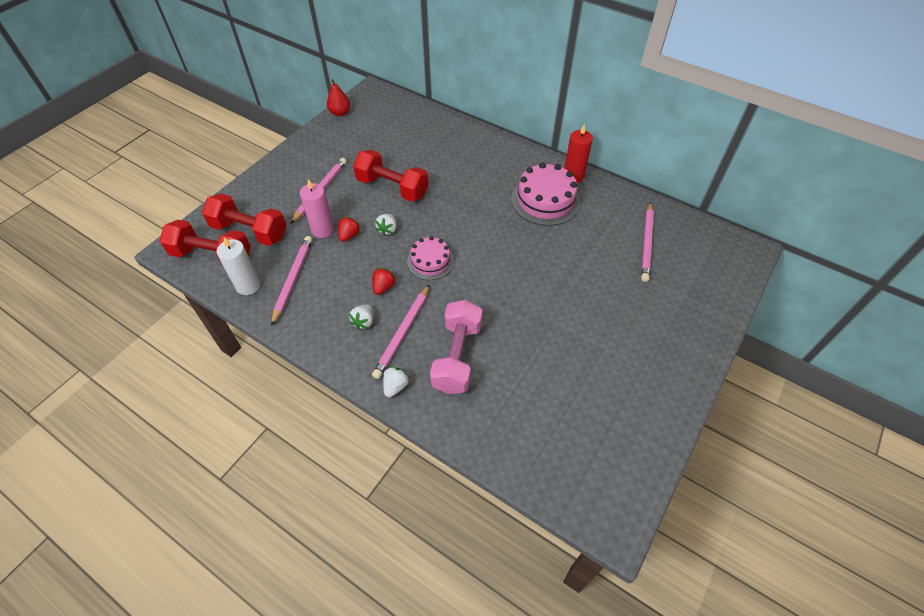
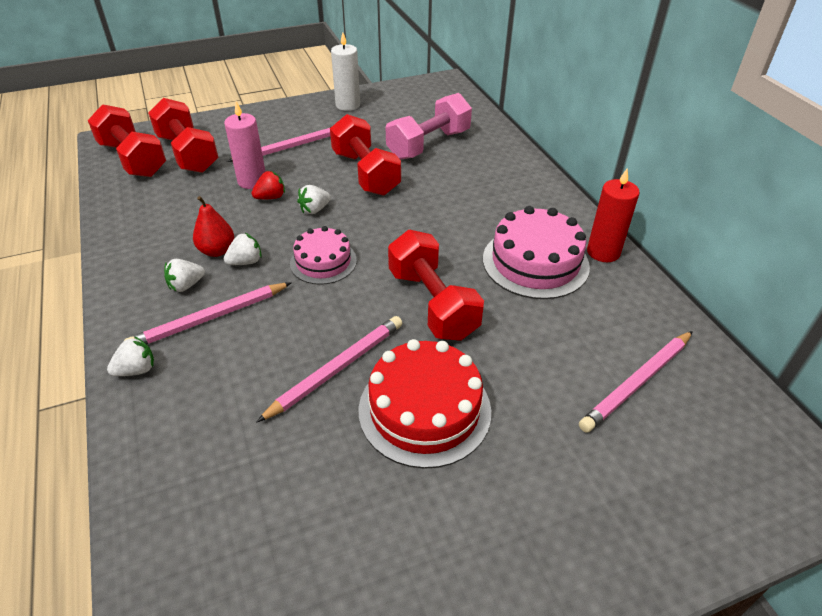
camera: 35 degrees right, 10 degrees down
(248, 285) = (129, 198): white candle -> white candle (348, 105)
(293, 279) = (172, 212): pink pencil -> pink pencil (336, 369)
(340, 113) = (389, 89): red pear -> red pear (217, 251)
(383, 287) = (245, 262): red strawberry -> white strawberry
(457, 356) = (236, 378): pink dumbbell -> pink dumbbell (428, 144)
(516, 254) = (432, 303): none -> red dumbbell
(567, 314) = (424, 410): none -> red cake

